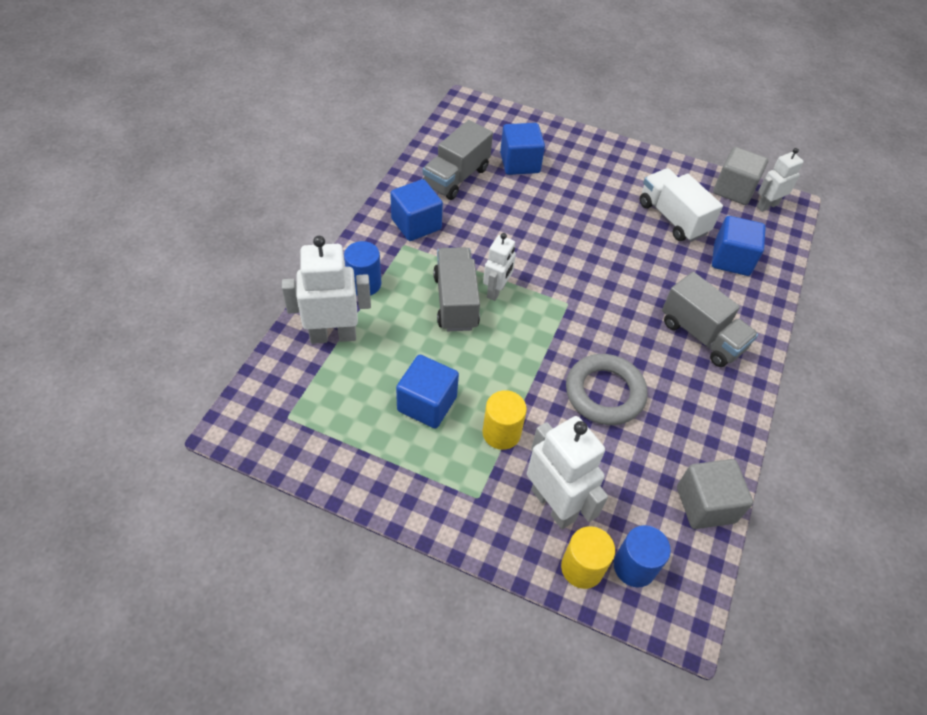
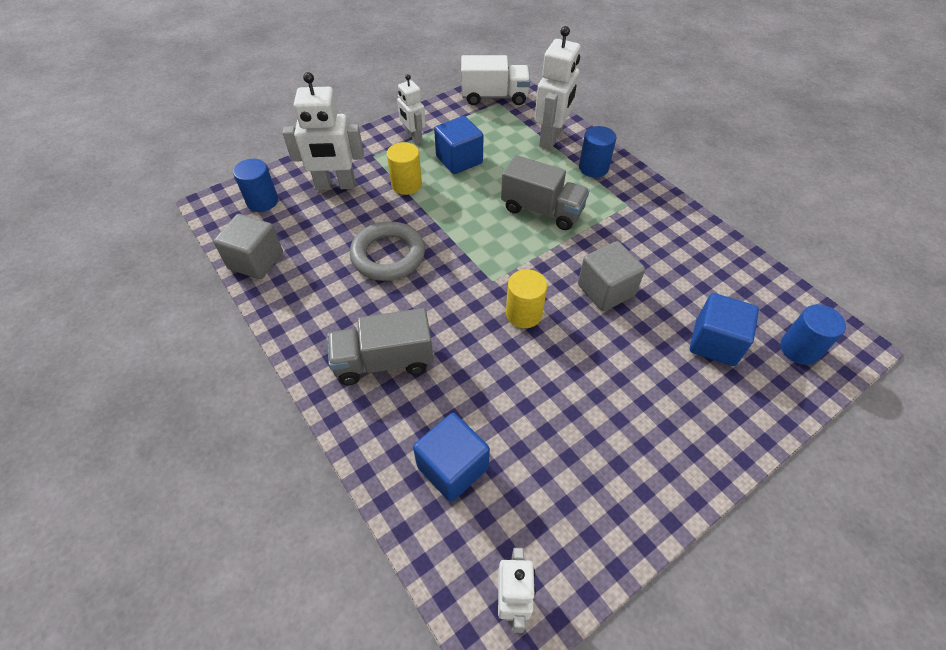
camera: 125 degrees right, 0 degrees up
(416, 224) = (649, 221): blue cube -> none
(456, 177) = (708, 276): grey truck -> none
(491, 125) = (799, 349): none -> blue cylinder
(496, 291) = (537, 239): white robot -> white robot (413, 138)
(582, 568) = (287, 178): yellow cylinder -> yellow cylinder (524, 314)
(672, 218) = (551, 448): white truck -> white truck (494, 97)
(734, 190) = (565, 574): grey cube -> grey cube (606, 290)

